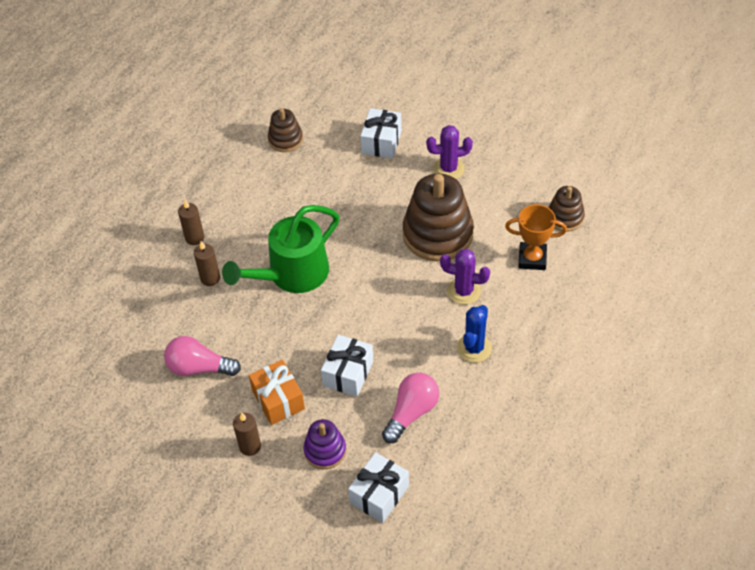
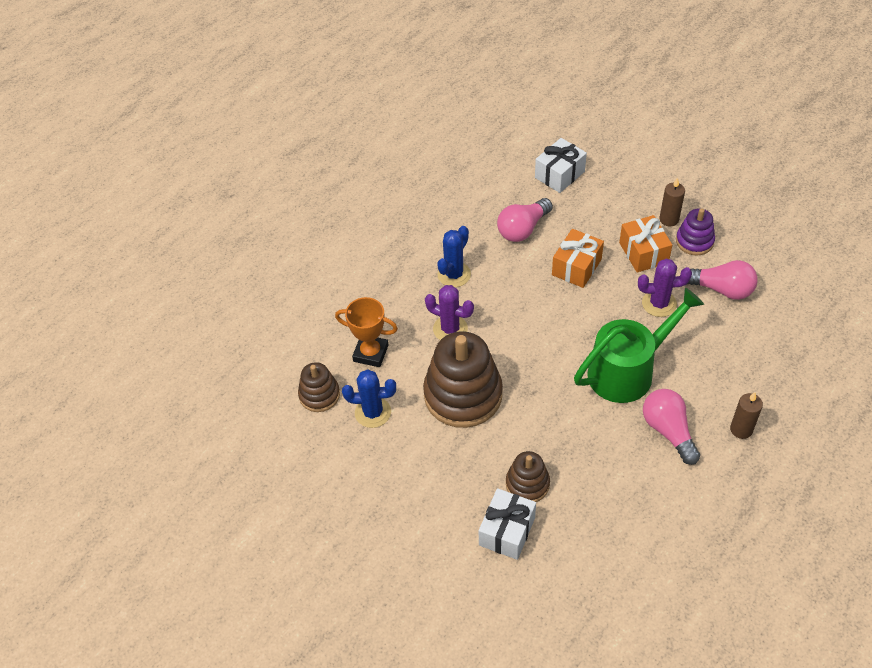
camera: 170 degrees left, 0 degrees up
(210, 278) = (718, 378): brown candle -> none
(256, 228) = (668, 431): none -> pink light bulb
(285, 139) = (632, 556): brown stacking toy -> brown stacking toy (527, 484)
(325, 450) = (602, 209): purple stacking toy -> purple stacking toy (694, 241)
(348, 373) = (576, 267): white gift -> orange gift
(448, 169) = (431, 478): purple cactus -> purple cactus (659, 303)
(512, 209) = (373, 412): none -> blue cactus

